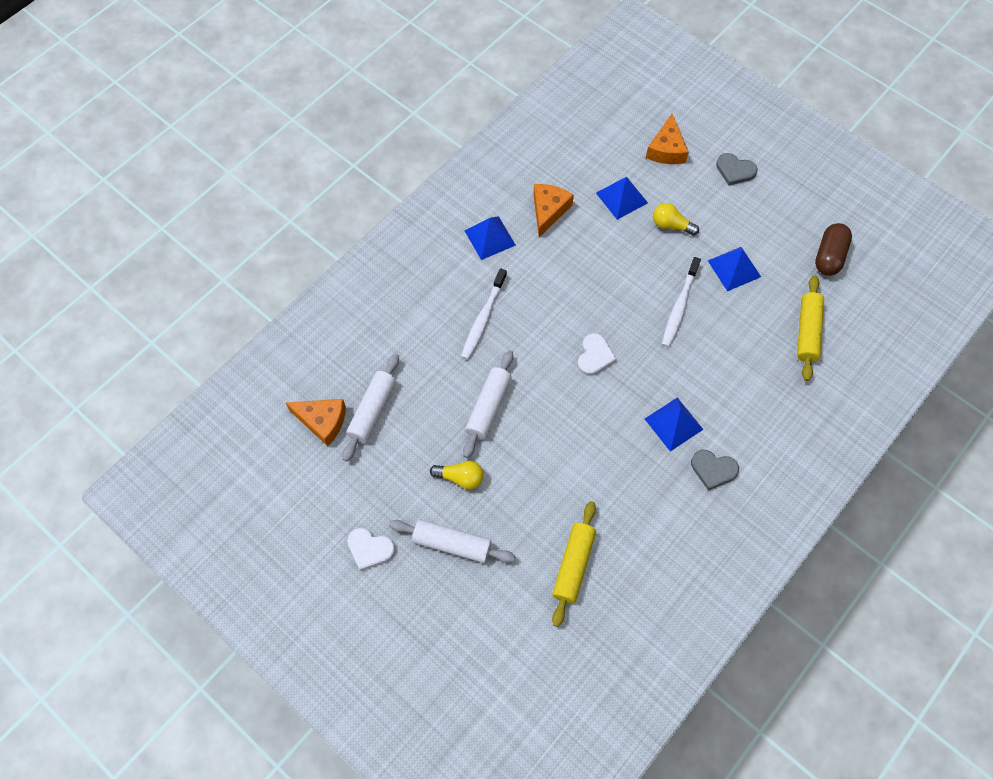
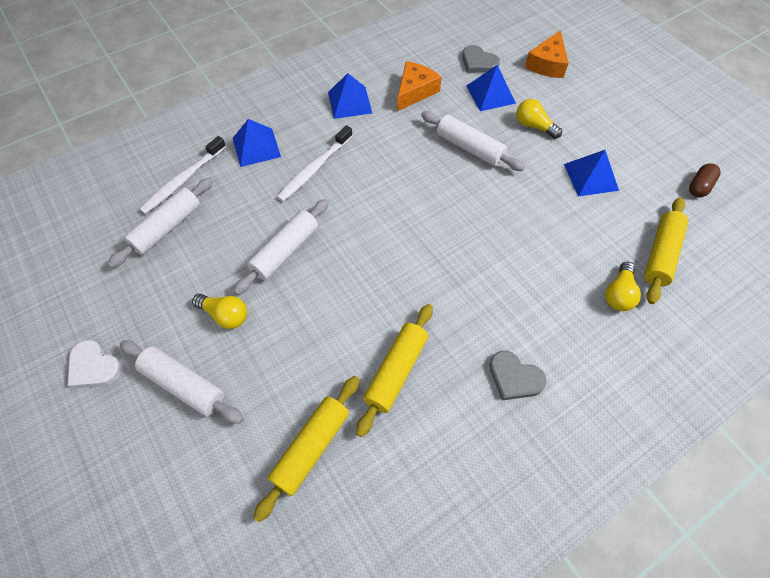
camera: 15 degrees right, 5 degrees down
(322, 421) = (113, 226): orange cheese -> none
(594, 356) = (415, 227): white heart -> none
(618, 263) = (469, 148): none -> white rolling pin
(619, 488) = (396, 371): none -> yellow rolling pin
(673, 424) = (481, 315): blue pyramid -> blue pyramid (256, 147)
(679, 307) = (522, 200): white toothbrush -> white toothbrush (183, 180)
(735, 171) = (612, 93): grey heart -> grey heart (478, 62)
(779, 377) = (618, 294): none -> yellow light bulb
(829, 256) = (699, 186): brown capsule -> brown capsule, size x0.66

